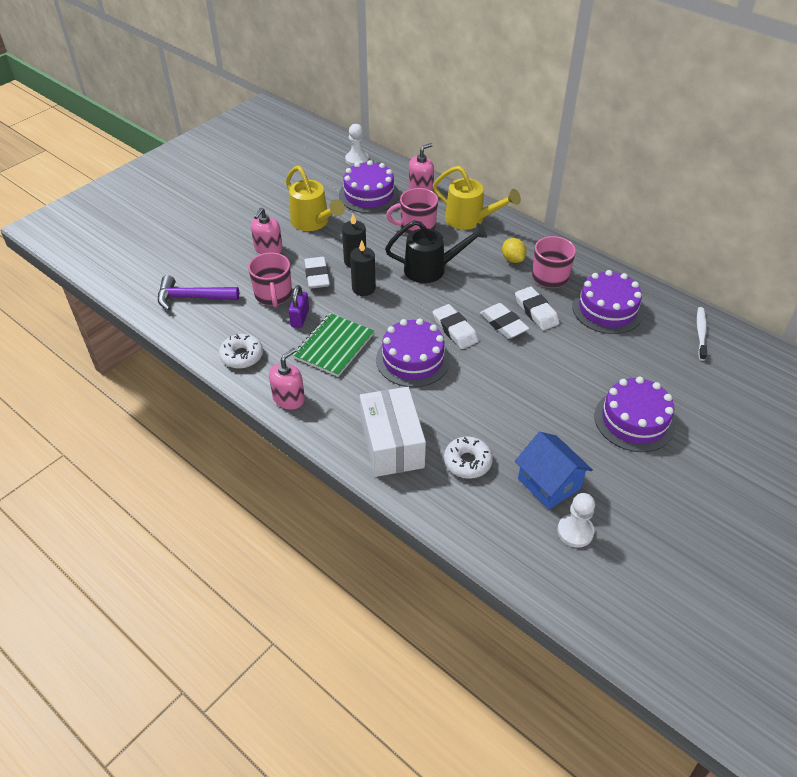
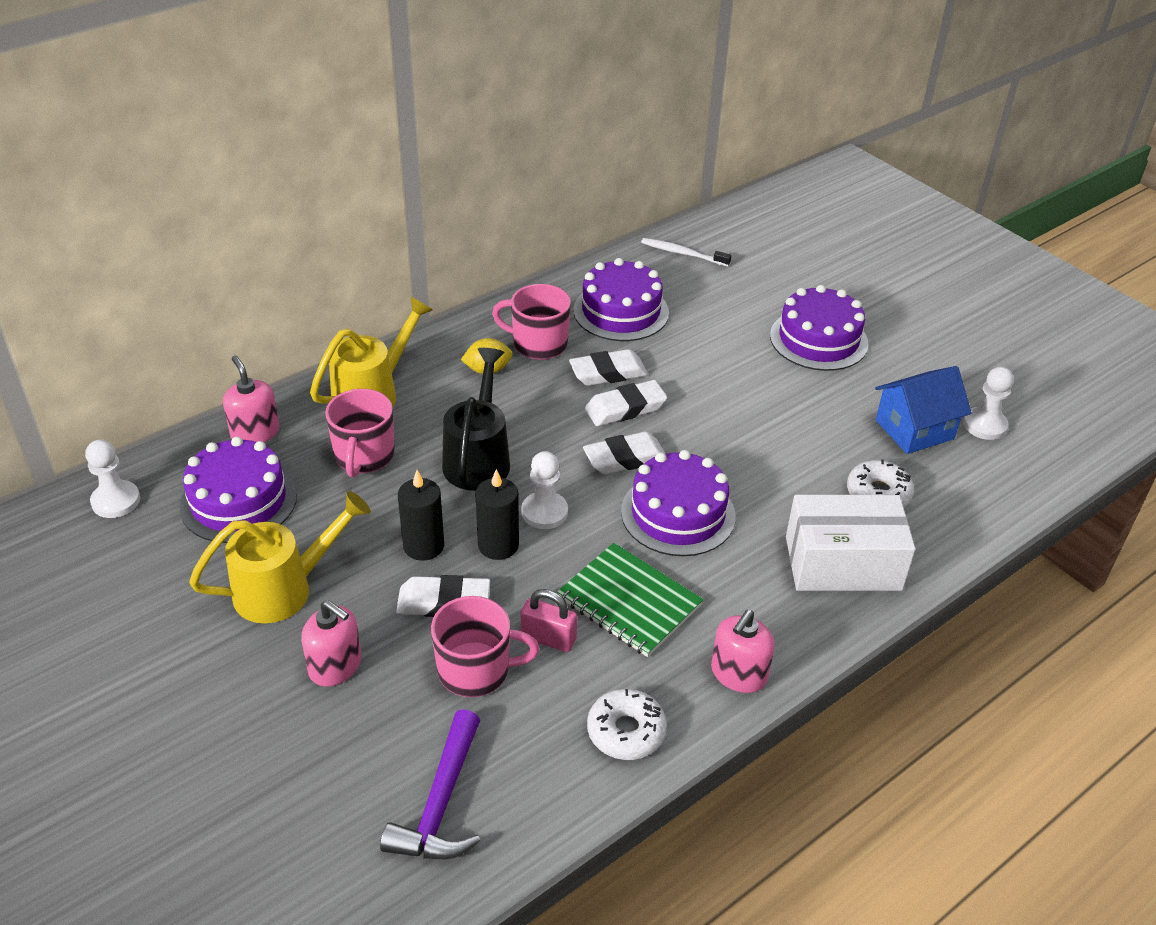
camera: 80 degrees left, 5 degrees down
(289, 398) = (738, 674): pink soap dispenser -> pink soap dispenser turned 105 degrees counterclockwise
(300, 318) = (548, 638): purple padlock -> pink padlock
(395, 302) = (544, 512): none -> white pawn

